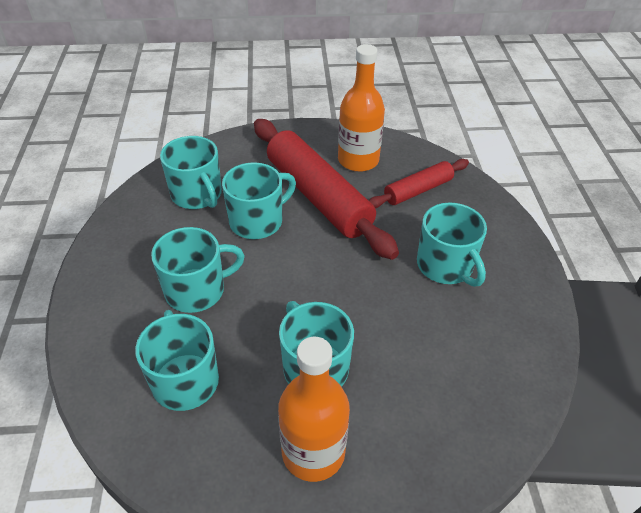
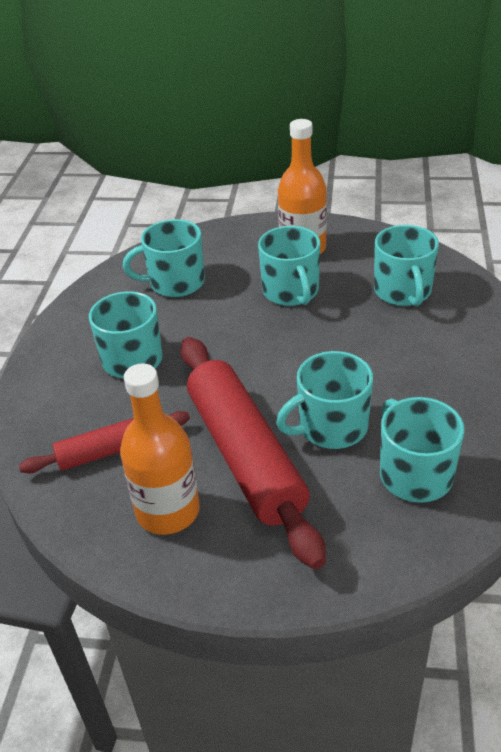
camera: 165 degrees left, 5 degrees down
(197, 290) = (400, 357): turquoise mug -> turquoise mug (175, 283)

